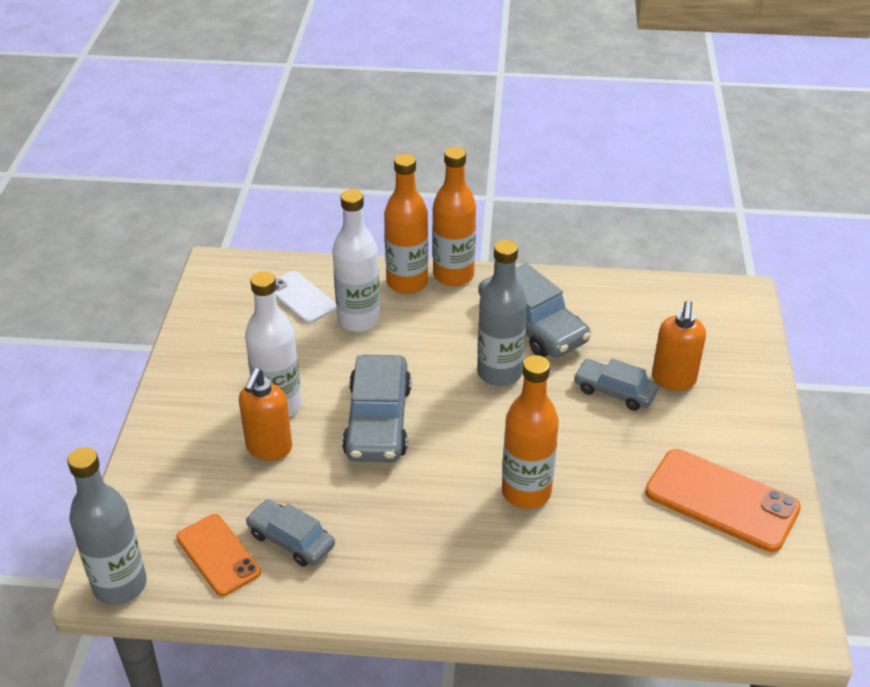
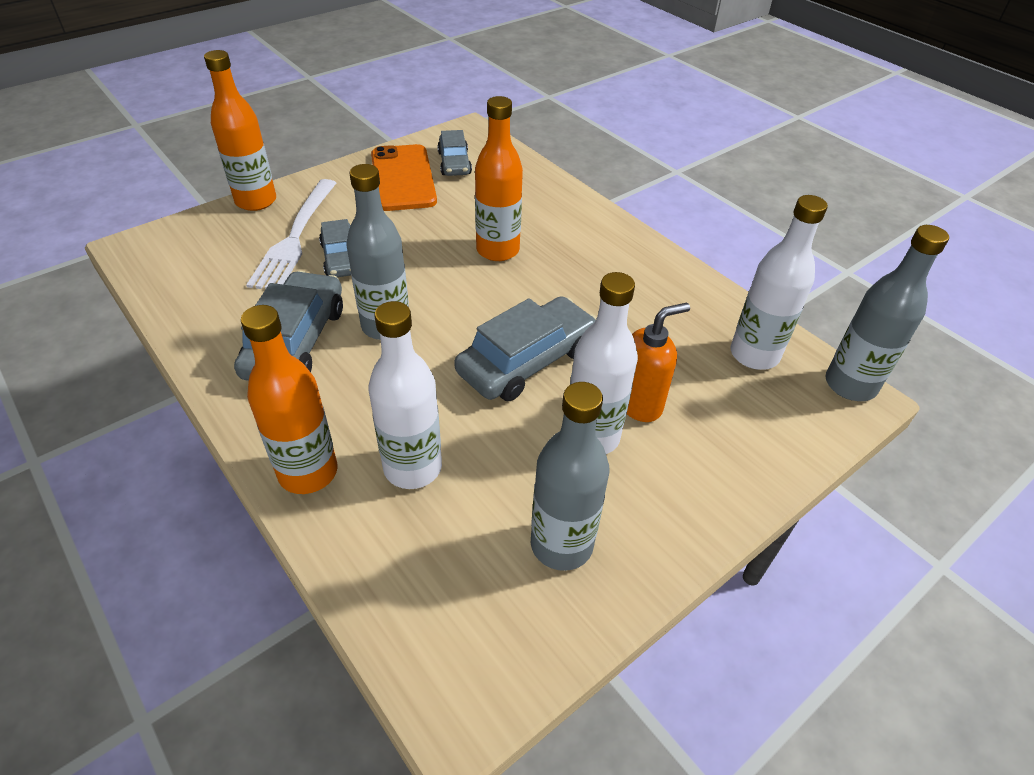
camera: 135 degrees left, 5 degrees up
(218, 555) = (754, 355): orange phone -> white bottle
(236, 344) = (561, 544): none -> grey bottle
(291, 540) = (689, 328): grey car -> grey car (454, 163)
(301, 298) = (427, 550): white phone -> none
(453, 275) = (259, 442): orange bottle -> orange bottle (256, 201)
(673, 380) = (295, 238): orange soap dispenser -> white fork

